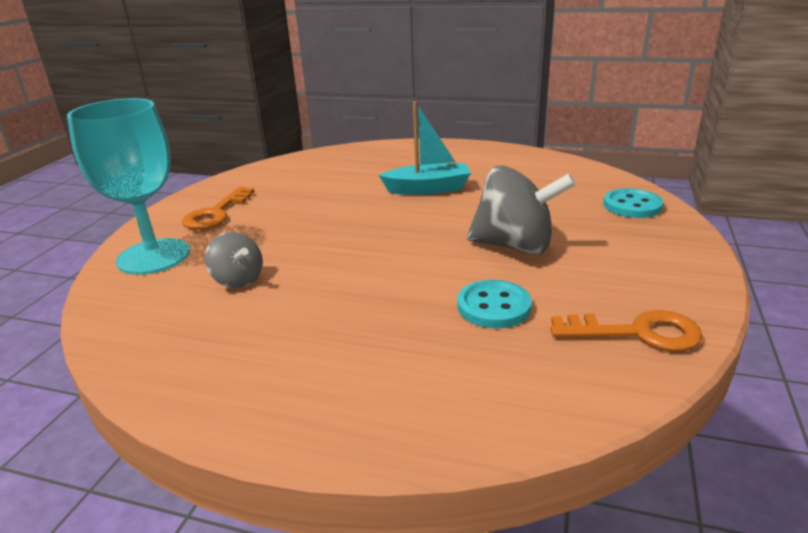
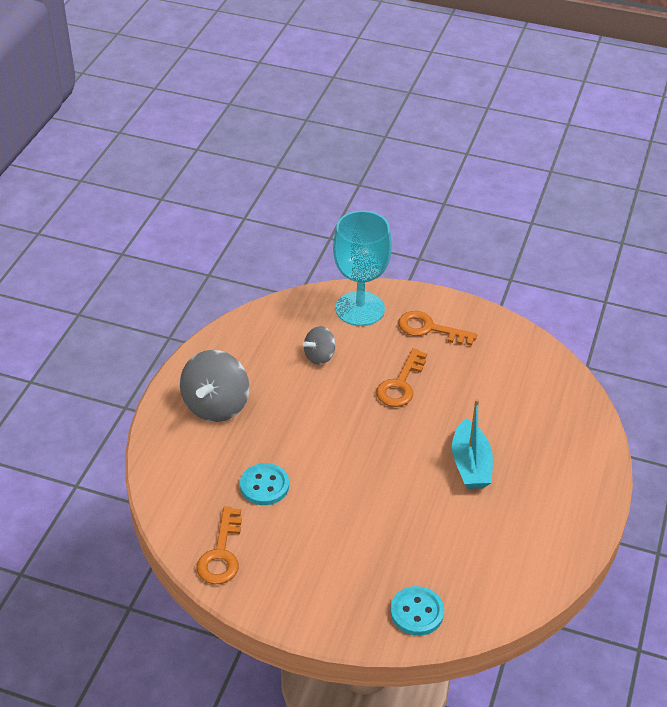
camera: 90 degrees right, 15 degrees up
(305, 225) = (401, 384): none -> orange key
(515, 246) = (348, 511): grey spinning top -> grey spinning top (216, 406)

